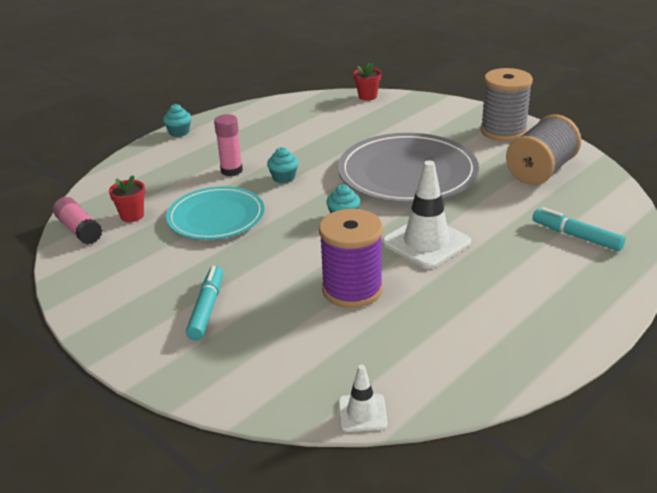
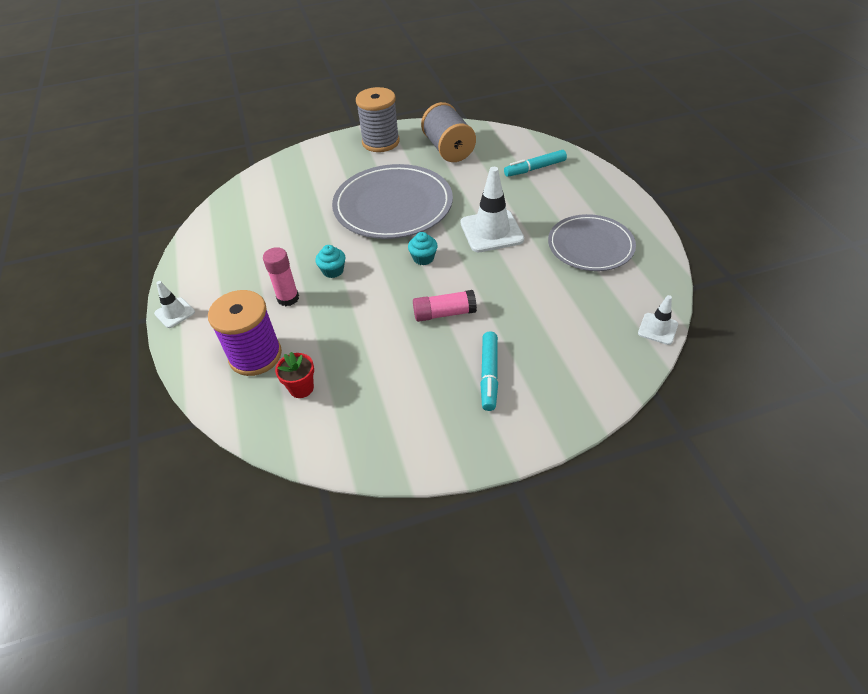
camera: 60 degrees left, 15 degrees up
(79, 230) = (290, 435): pink glue stick -> pink glue stick (444, 313)
(179, 132) = (175, 313): turquoise cupcake -> white traffic cone
(207, 308) = (489, 375): turquoise marker -> turquoise marker turned 120 degrees counterclockwise
(216, 217) = (357, 331): turquoise plate -> none
(352, 289) = (521, 286): purple spool -> purple spool (255, 355)
(367, 96) = (250, 181): red flower pot -> none
(470, 319) = (590, 246): none -> grey plate

